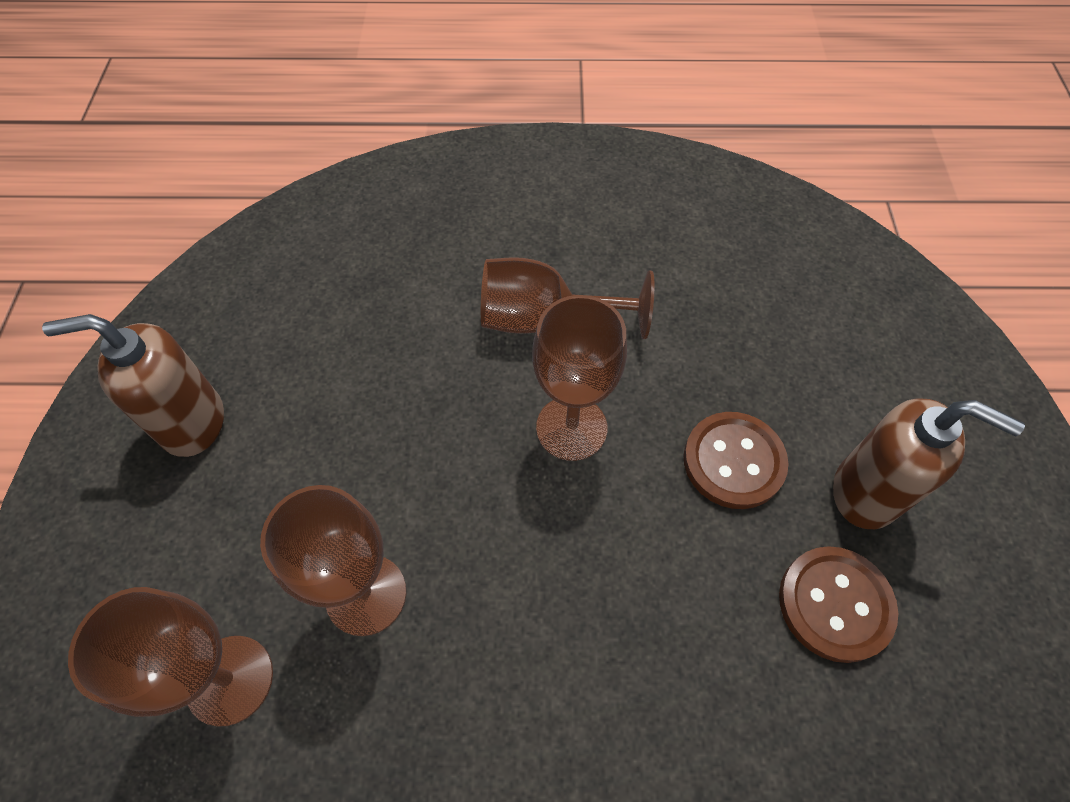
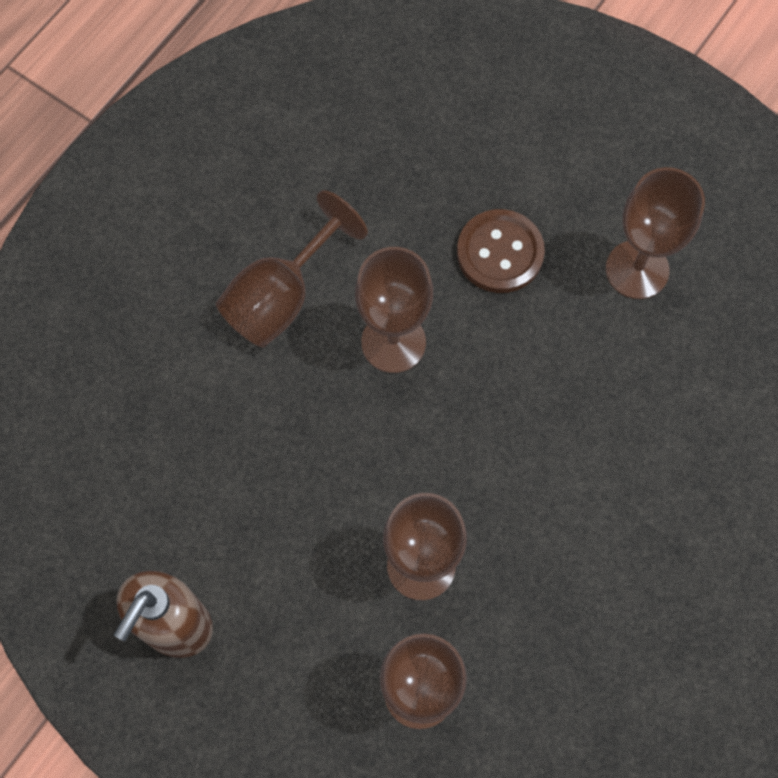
camera: 55 degrees left, 10 degrees up
(835, 604) = (637, 269): brown button -> brown goblet
(866, 493) = (582, 188): brown soap dispenser -> none

